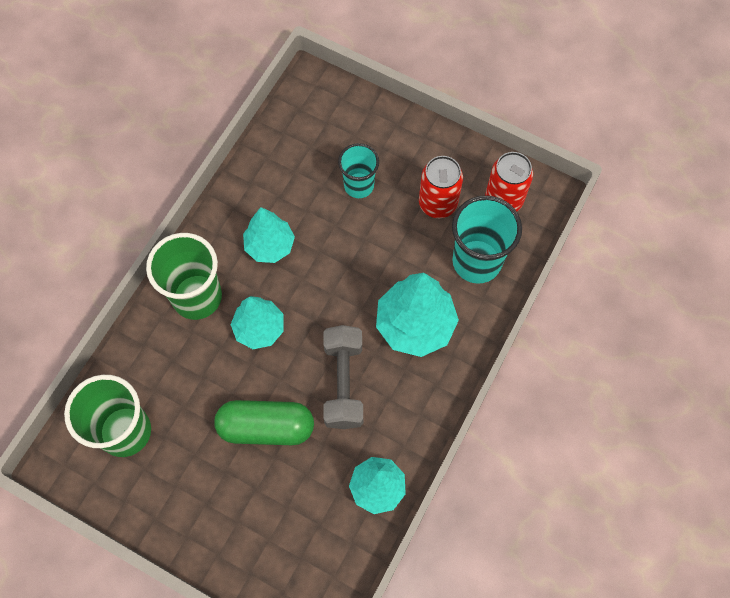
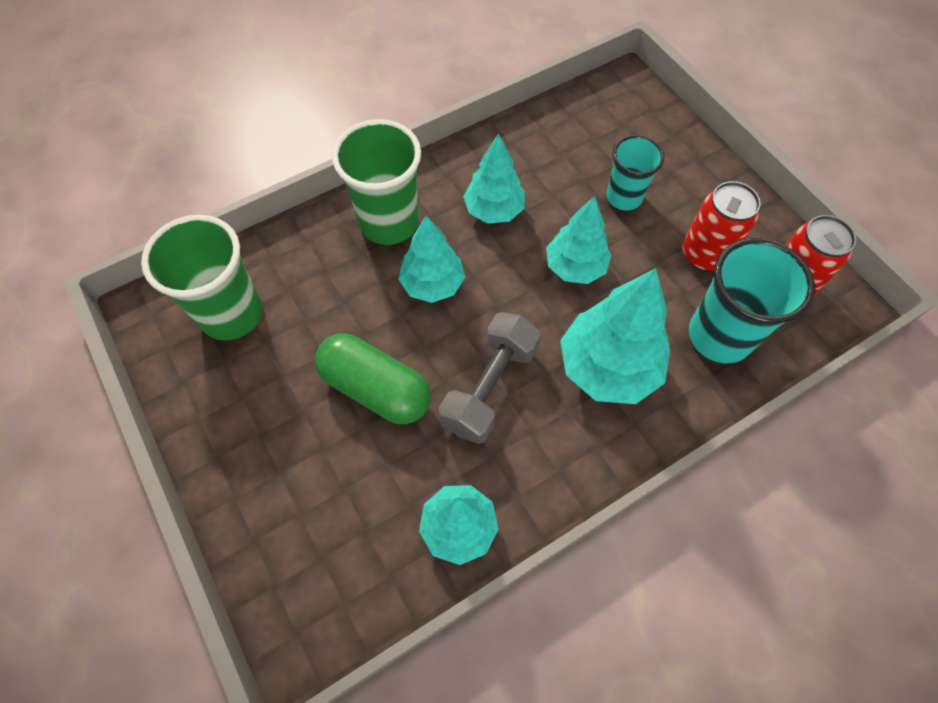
camera: 30 degrees right, 5 degrees down
(353, 261) = (575, 267): none -> turquoise tree

